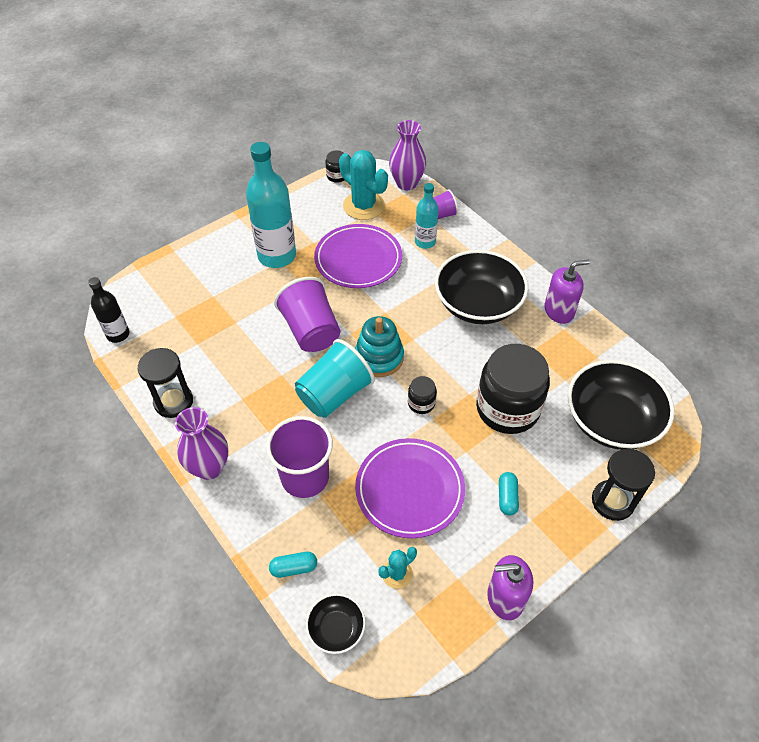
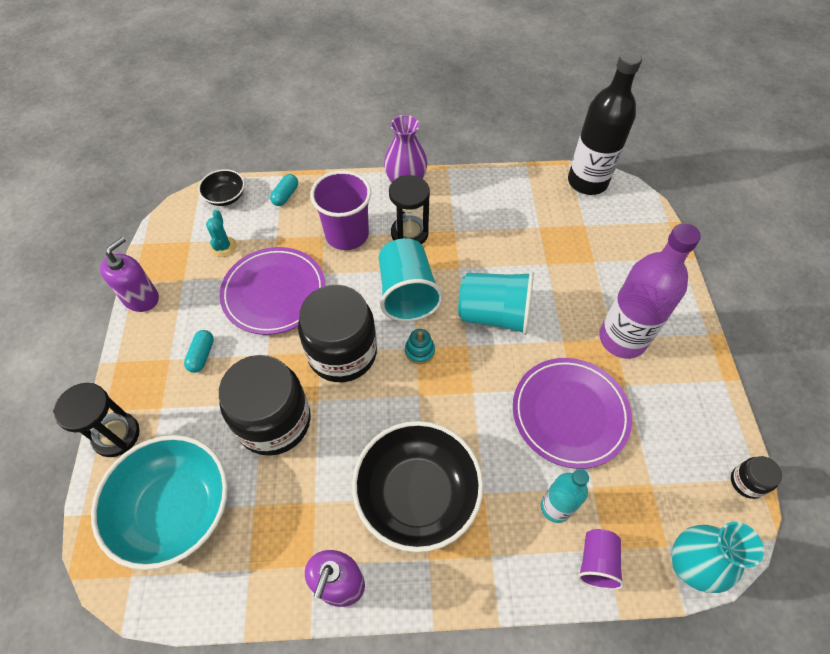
camera: 125 degrees right, 5 degrees up
(118, 334) = (587, 182): black bottle -> black bottle, size x1.81
(173, 402) = (485, 189): black hourglass -> black hourglass (409, 233)
(277, 256) = (622, 339): turquoise bottle -> purple bottle
(311, 331) = (494, 315): purple cup -> turquoise cup
(363, 206) = (665, 478): turquoise cactus -> none
(379, 357) = (419, 351): turquoise stacking toy -> turquoise stacking toy, size x0.54
(406, 183) = (689, 565): purple vase -> turquoise vase
(421, 403) = (342, 353): black jar -> black jar, size x2.31
(507, 497) = (202, 355): turquoise capsule -> turquoise capsule turned 60 degrees clockwise
(611, 421) = (175, 509): black bowl -> turquoise bowl

